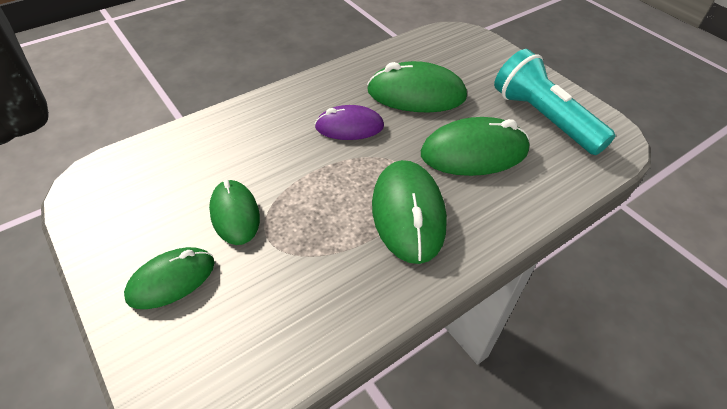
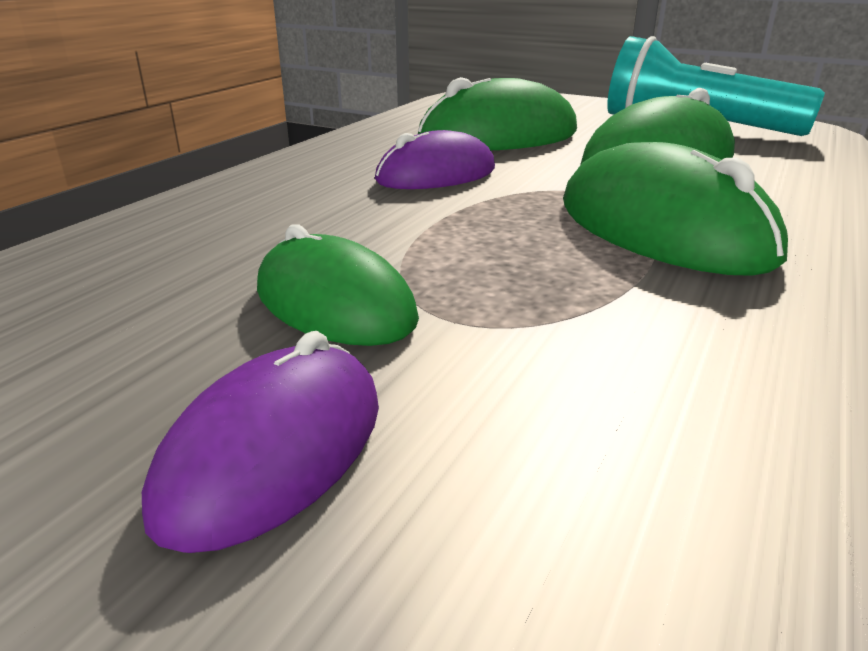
camera: 25 degrees left, 20 degrees down
(171, 280) = (274, 452): green mouse -> purple mouse

